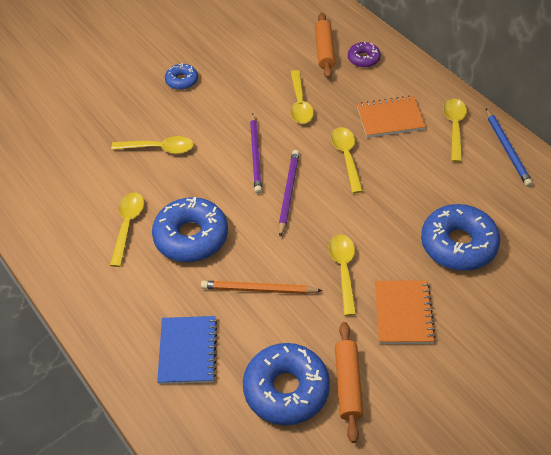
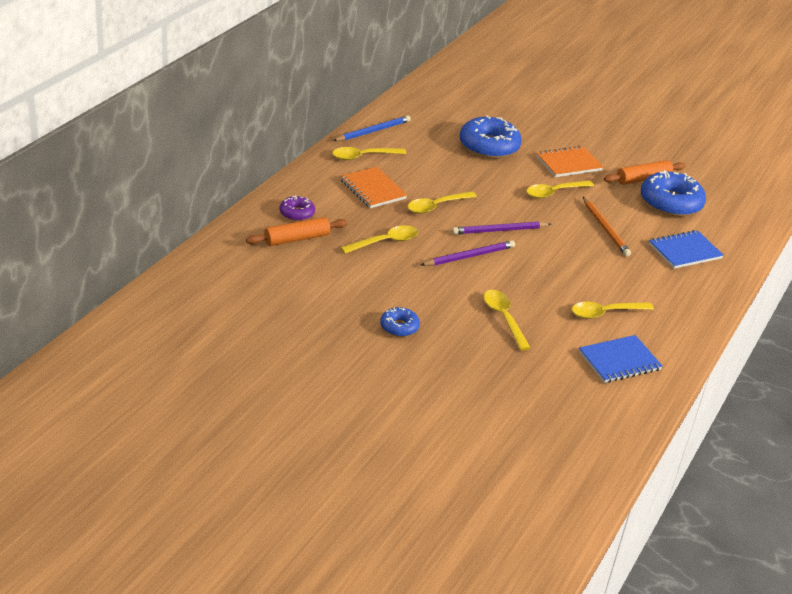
camera: 120 degrees left, 15 degrees down
(63, 207) = (619, 361): none -> blue notebook
(191, 237) = (586, 273): blue donut -> none

